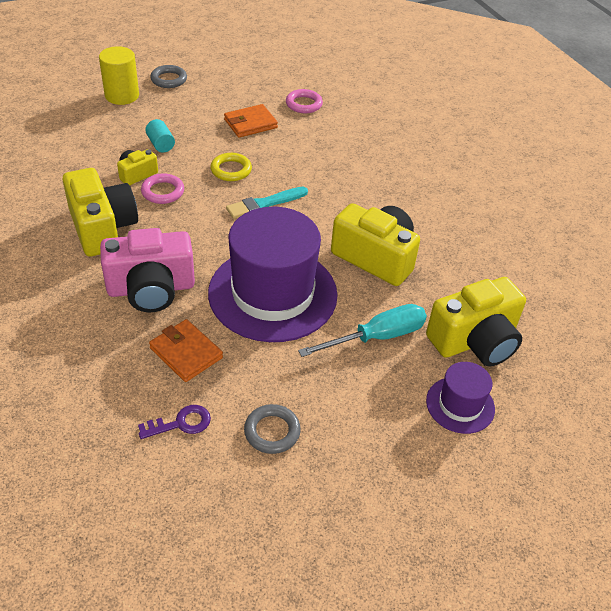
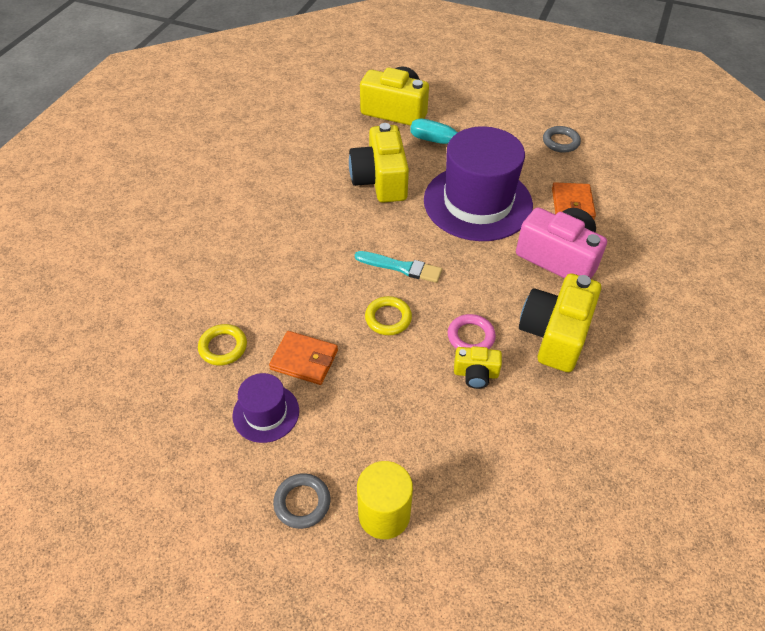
camera: 130 degrees left, 5 degrees up
(160, 144) = (417, 397): turquoise cylinder -> none
(181, 423) = (608, 173): purple key -> none
(304, 104) = (223, 347): pink ring -> yellow ring
(460, 405) = (448, 96): purple hat -> purple hat (266, 413)

